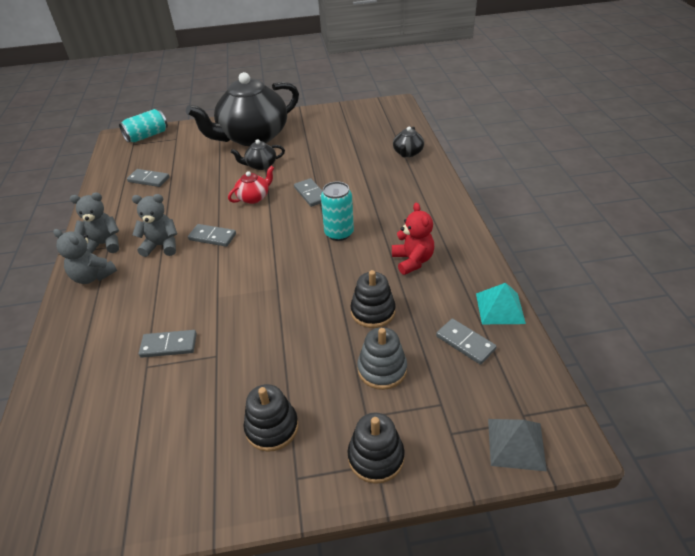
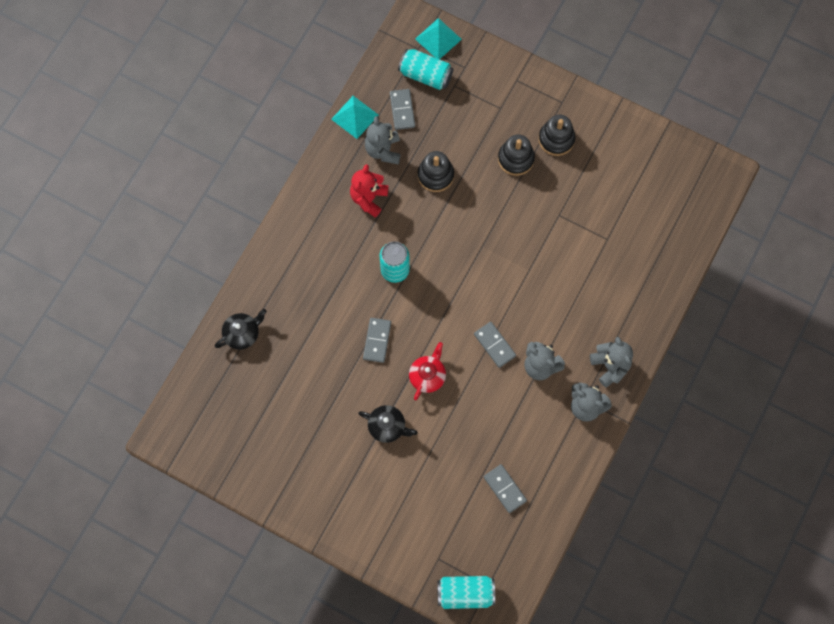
camera: 145 degrees left, 30 degrees up
(169, 345) = (585, 247): grey domino -> none
(252, 137) = (359, 492): black teapot -> none
(254, 197) = (427, 376): red teapot -> red teapot turned 120 degrees clockwise
(376, 457) = (514, 83): black stacking toy -> black stacking toy (515, 159)
(382, 369) = (467, 129): grey stacking toy -> none
(442, 300) = (383, 150): none -> grey teddy bear
(482, 392) = (425, 75): none -> turquoise can
(516, 444) = (438, 39): grey pyramid -> turquoise pyramid

